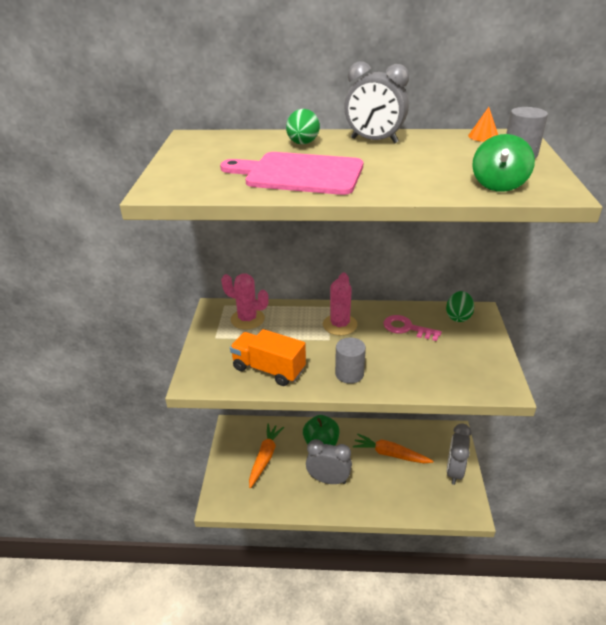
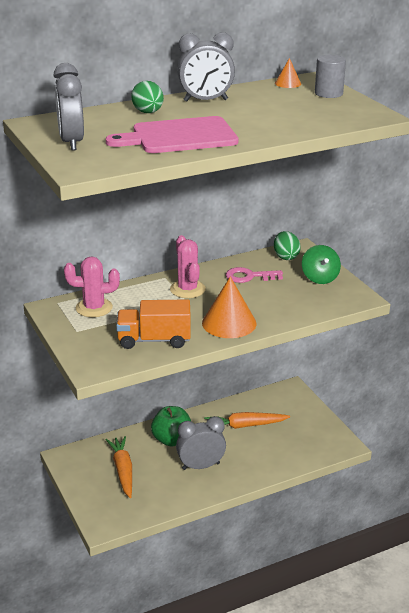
camera: 30 degrees left, 5 degrees down
(349, 374) = (229, 323): grey cylinder -> orange cone
(454, 471) = (311, 419): grey clock -> grey clock (71, 142)
(498, 185) = (335, 118): green spinning top -> green spinning top (320, 278)

